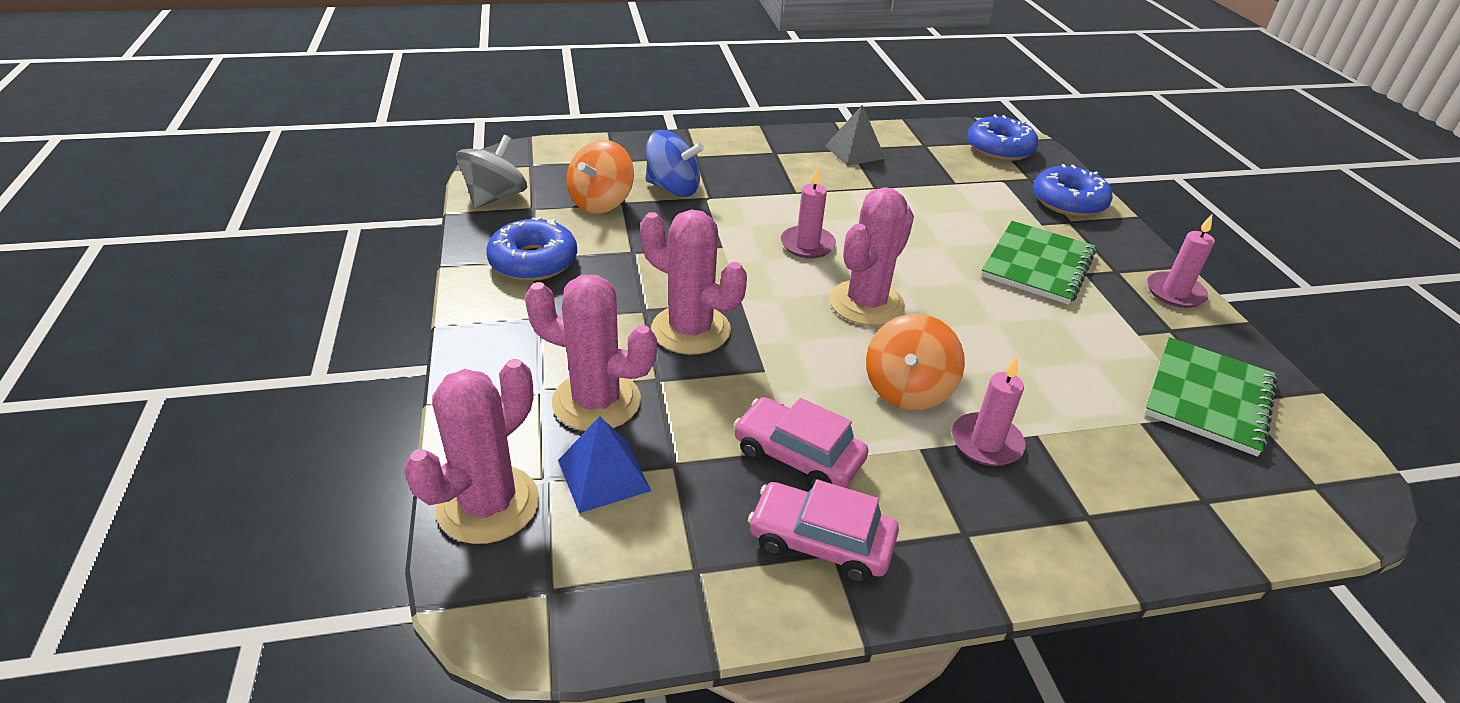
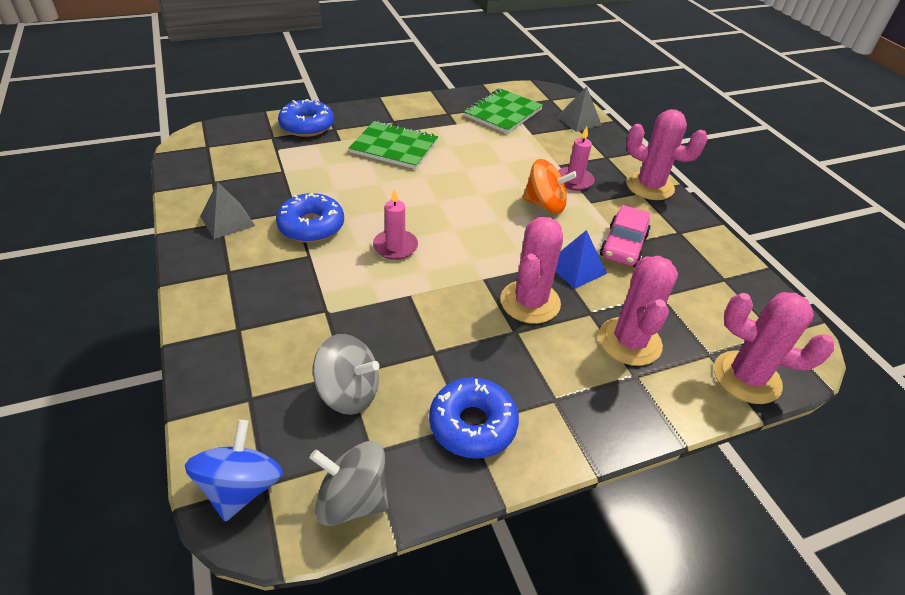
camera: 100 degrees left, 5 degrees up
(601, 202) = (349, 392): orange spinning top -> grey spinning top
(603, 475) = (689, 326): blue pyramid -> blue pyramid (576, 268)
(673, 188) = (311, 339): blue spinning top -> blue spinning top (241, 487)
(820, 542) = (677, 237): pink car -> none
(866, 303) = (464, 218): pink cactus -> pink cactus (649, 186)
(999, 148) = (221, 145): blue donut -> blue donut (311, 226)
(1175, 293) = (410, 106): pink candle -> none
(1208, 398) = (503, 113): green notebook -> green notebook turned 75 degrees counterclockwise
(1234, 511) = (579, 120): none -> grey pyramid

